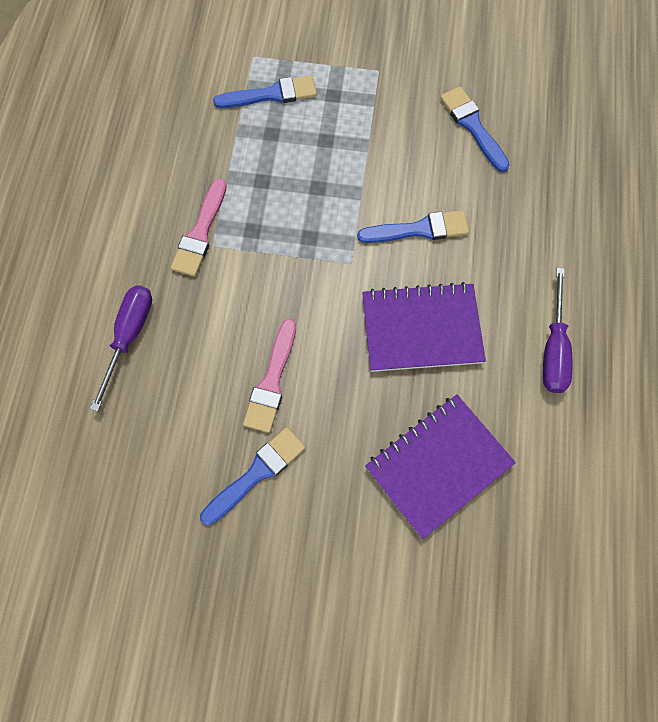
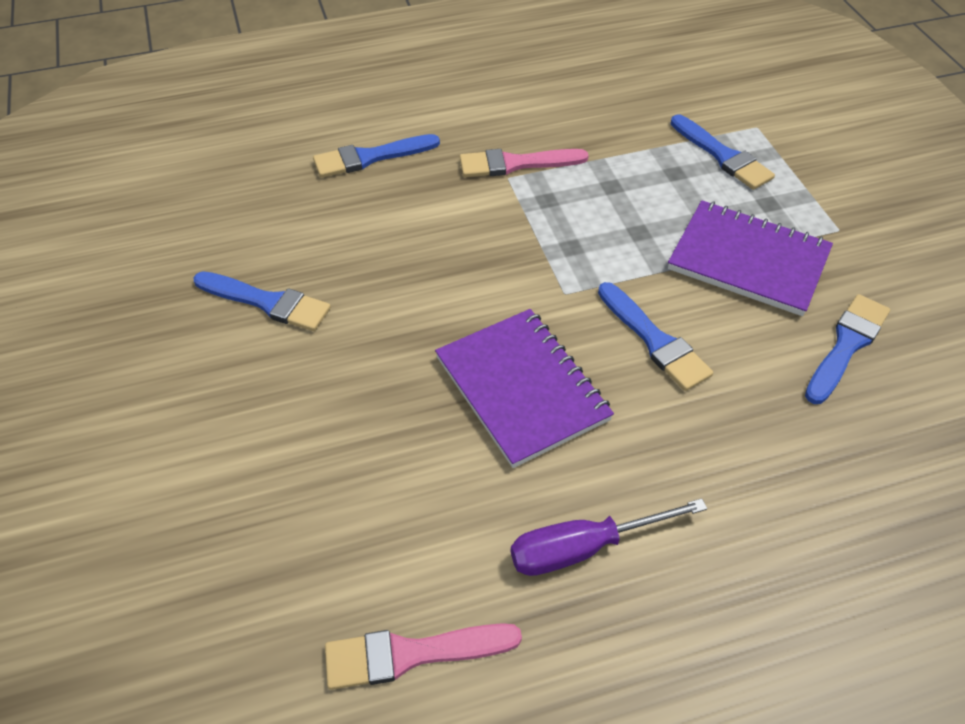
camera: 65 degrees right, 20 degrees down
(129, 336) = (370, 157): purple screwdriver -> blue brush
(272, 381) = (379, 277): pink brush -> pink brush (411, 654)
(438, 465) = (349, 467): purple notebook -> purple notebook (748, 260)

